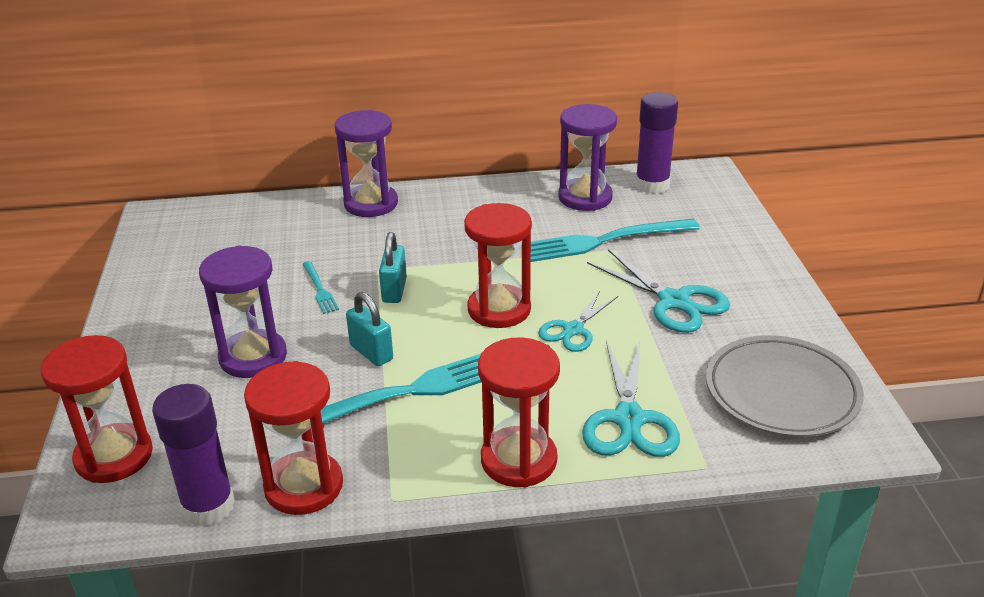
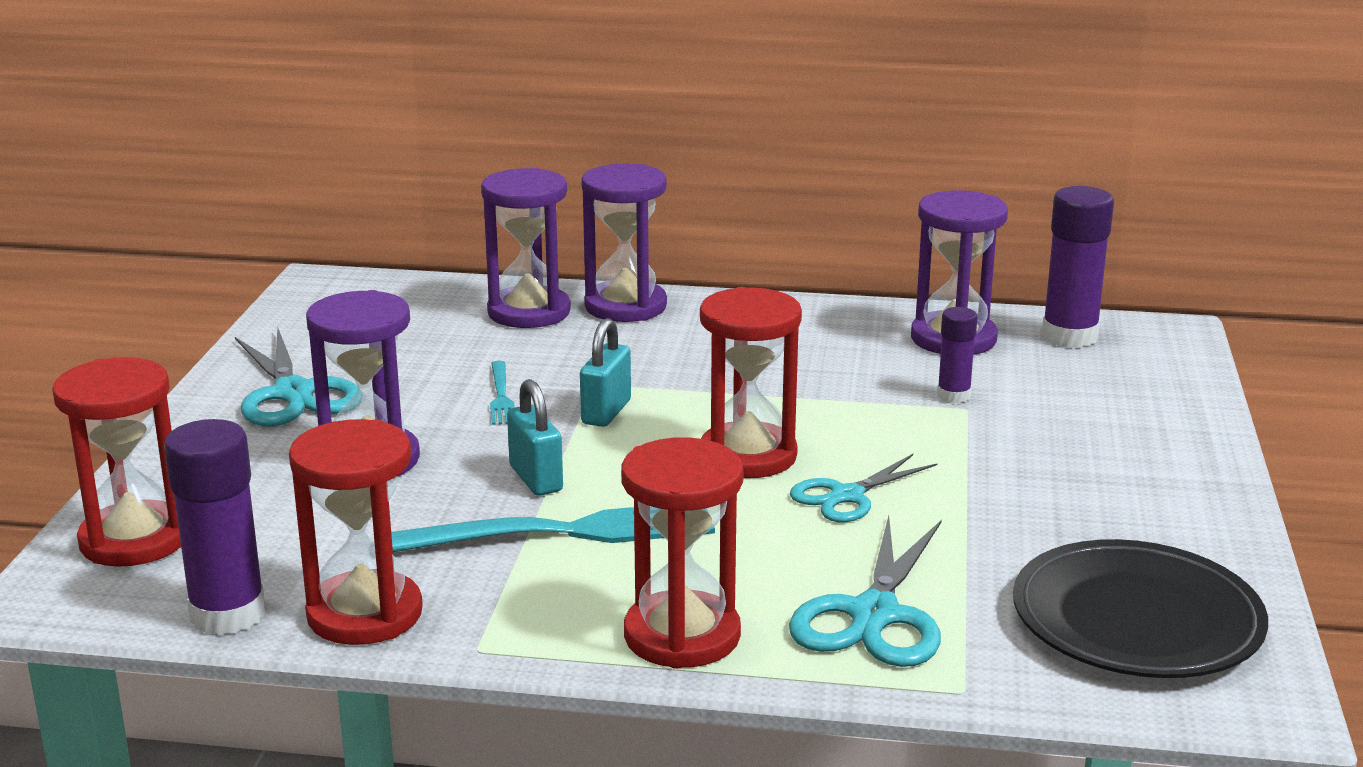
camera: 15 degrees right, 10 degrees down
(309, 218) = (529, 312): none -> purple hourglass
(604, 241) = (953, 395): turquoise fork -> purple glue stick
(674, 301) = (1024, 484): turquoise scissors -> turquoise scissors (294, 393)
(781, 392) = (1136, 621): grey plate -> black plate

